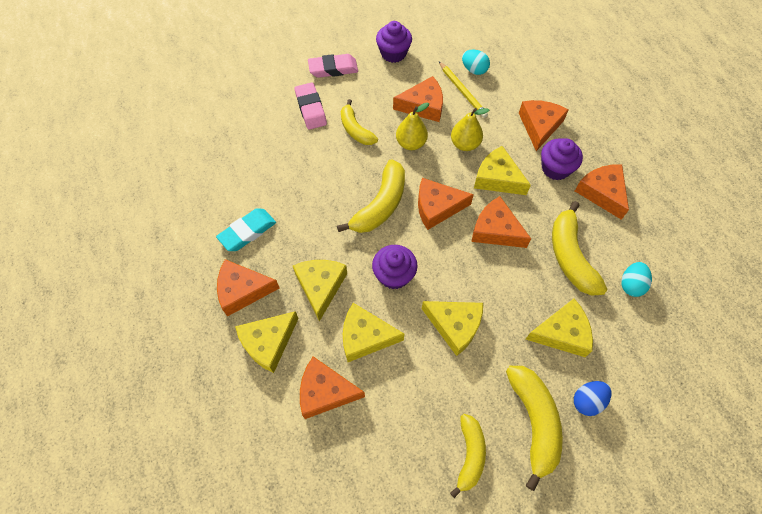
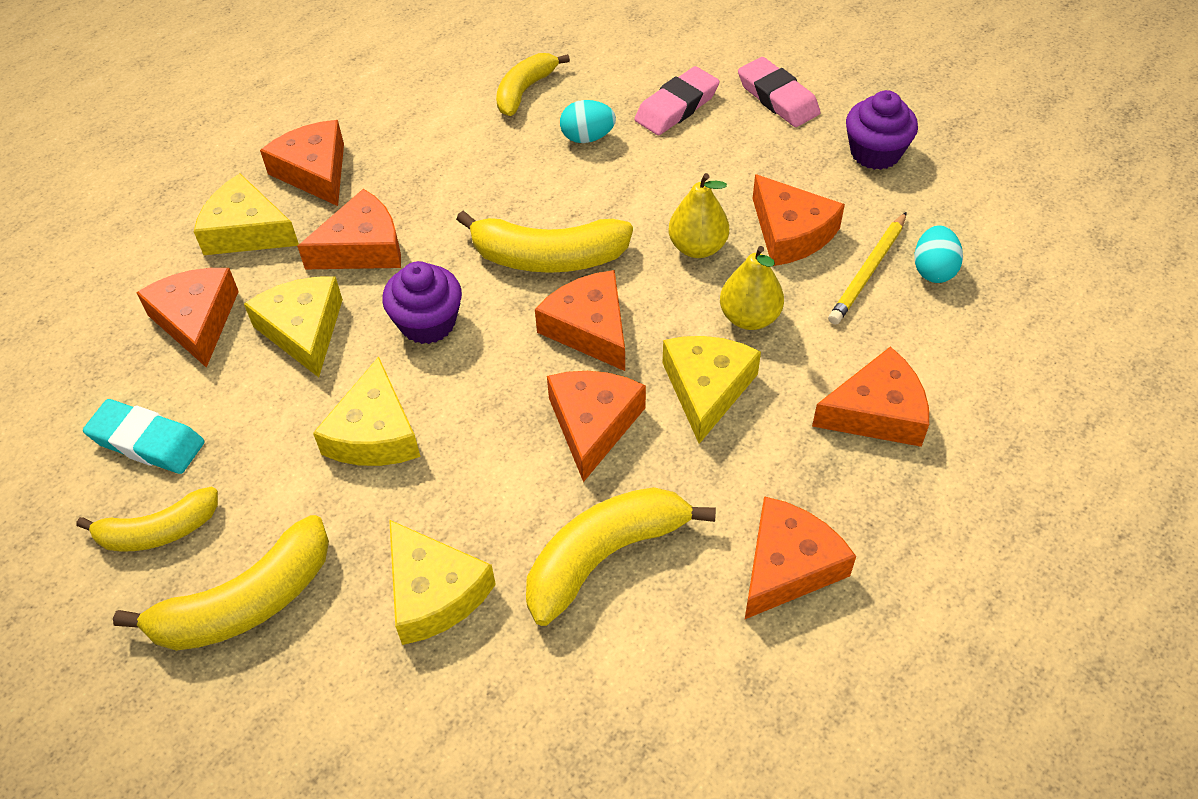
camera: 65 degrees right, 10 degrees down
(247, 232) = (411, 136): turquoise eraser -> turquoise eraser (147, 441)
(320, 286) = (362, 247): yellow cheese -> orange cheese
(355, 130) = (674, 172): yellow banana -> yellow banana (524, 91)
(555, 168) = (793, 470): purple cupcake -> none
(587, 401) = (316, 674): blue egg -> none
(631, 285) = (598, 680): turquoise egg -> turquoise egg (587, 137)

